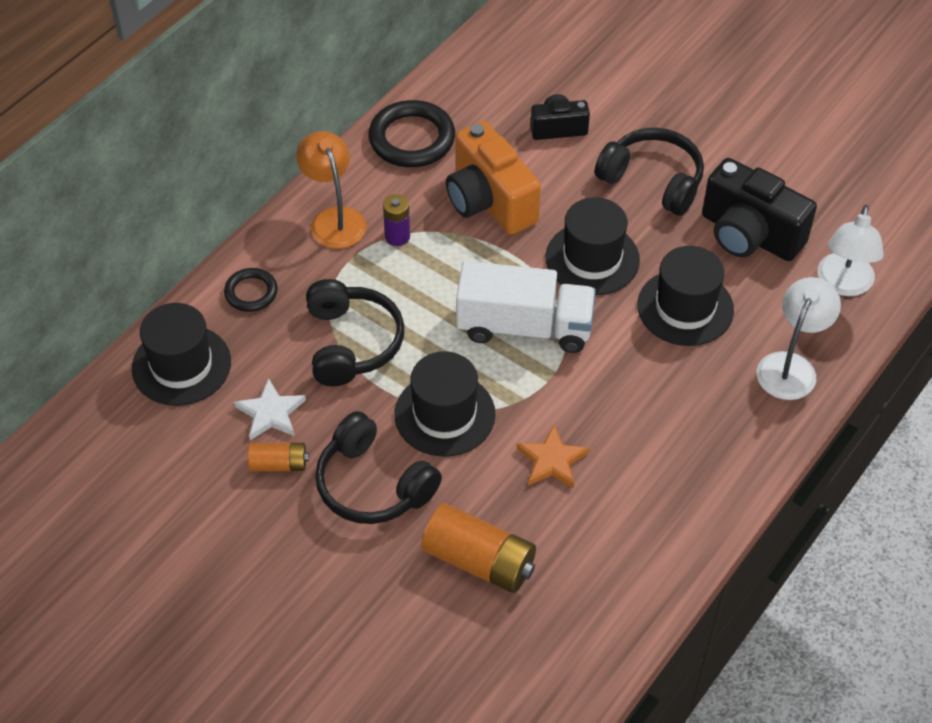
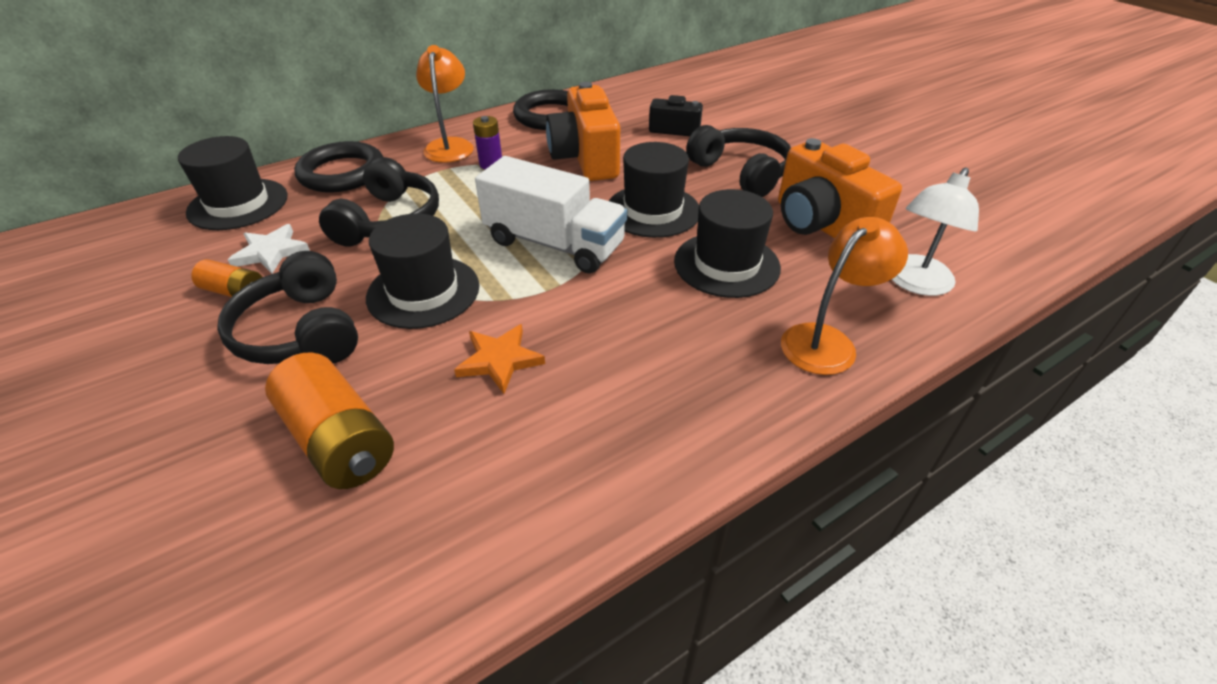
camera: 20 degrees right, 10 degrees down
(251, 292) = (342, 173): black ring -> black ring, size x1.75
(749, 235) = (821, 225): black camera -> orange camera
(791, 366) = (827, 341): white lamp -> orange lamp

